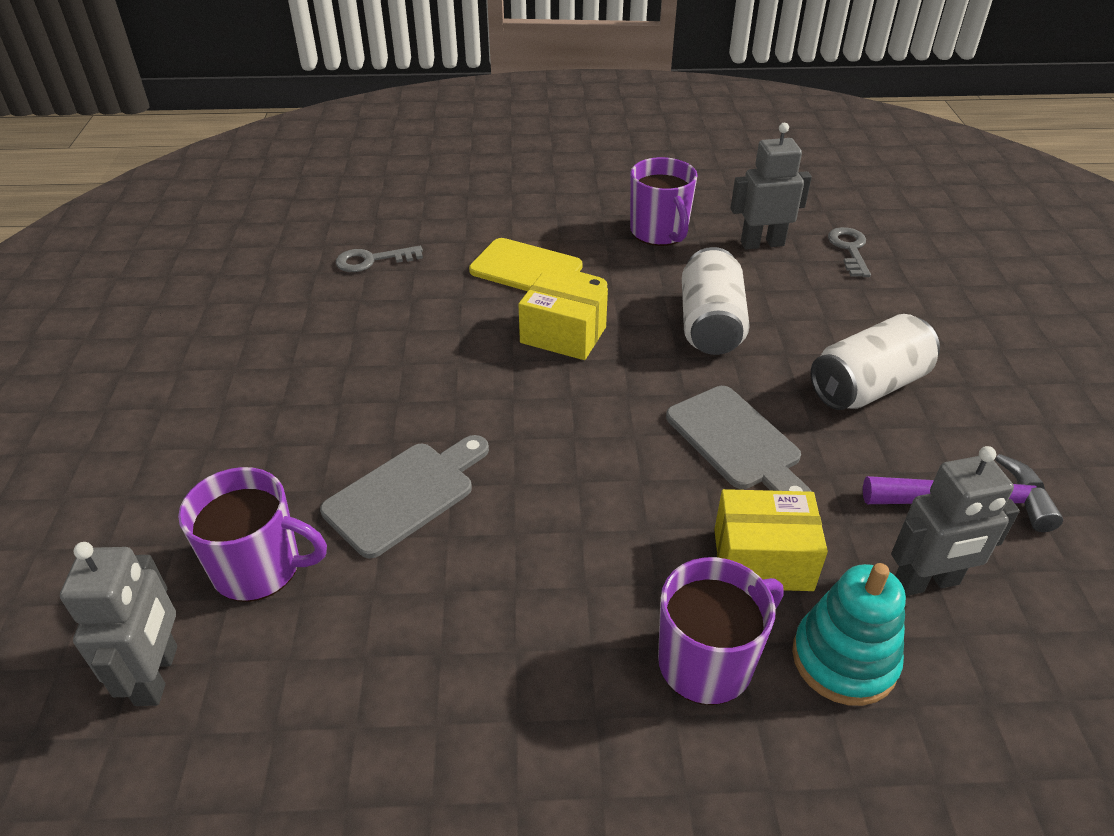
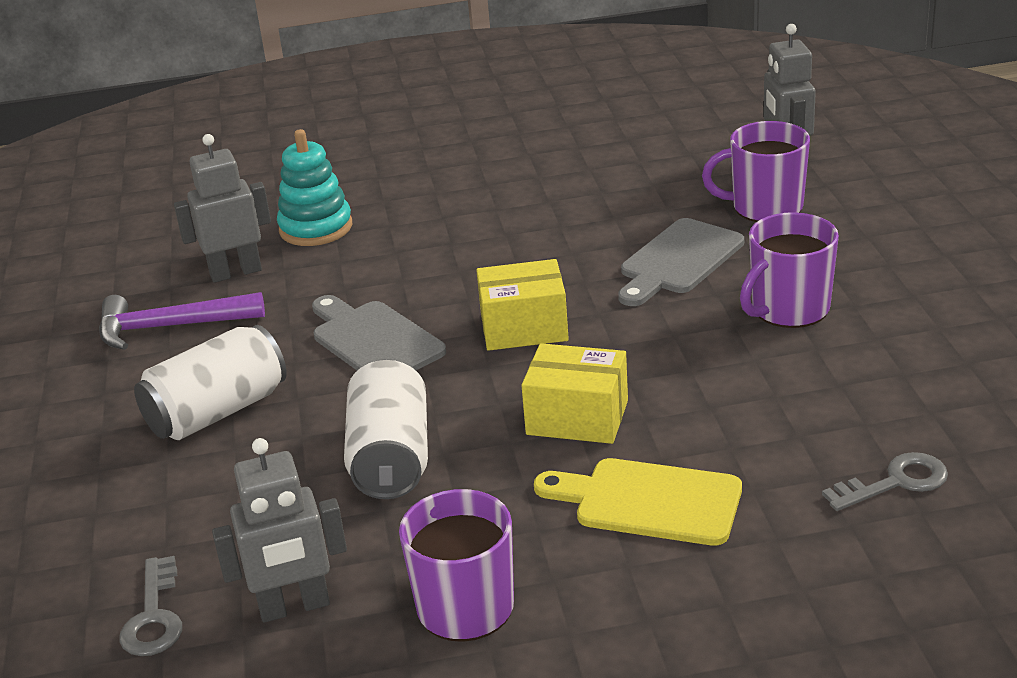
camera: 175 degrees right, 10 degrees down
(707, 662) = (413, 214): purple mug -> purple mug (789, 309)
(762, 559) = (364, 267): yellow box -> yellow box (524, 328)

